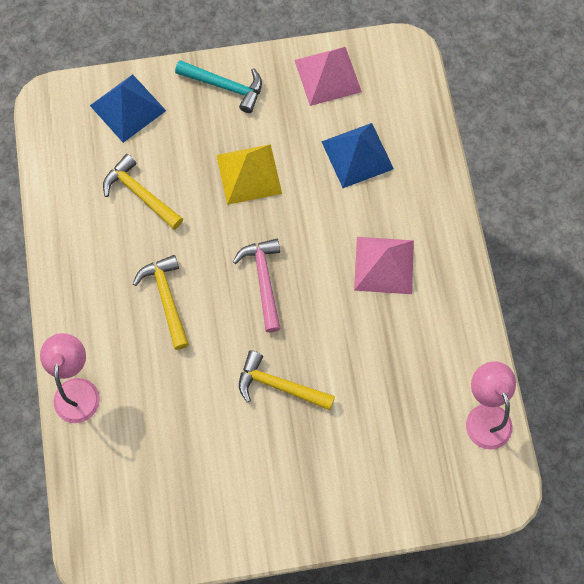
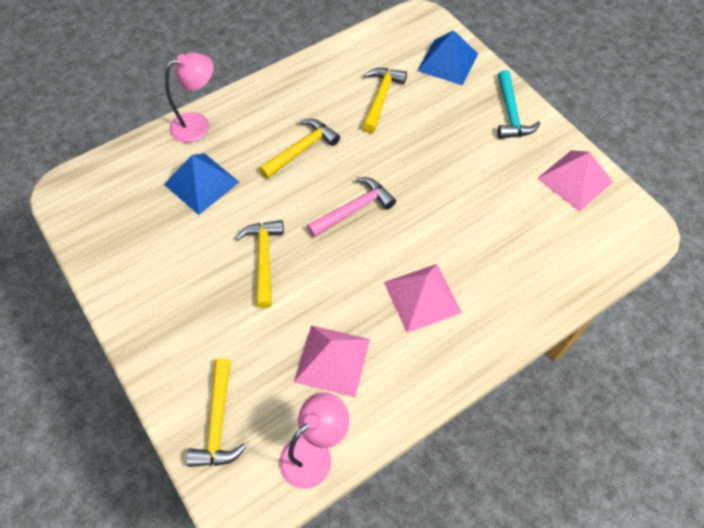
camera: 65 degrees right, 10 degrees down
(249, 174) = (444, 160): yellow pyramid -> none
(357, 155) = (515, 232): blue pyramid -> blue pyramid (201, 183)
(409, 367) = (332, 360): none -> pink pyramid
(424, 485) = (218, 422): none -> yellow hammer

